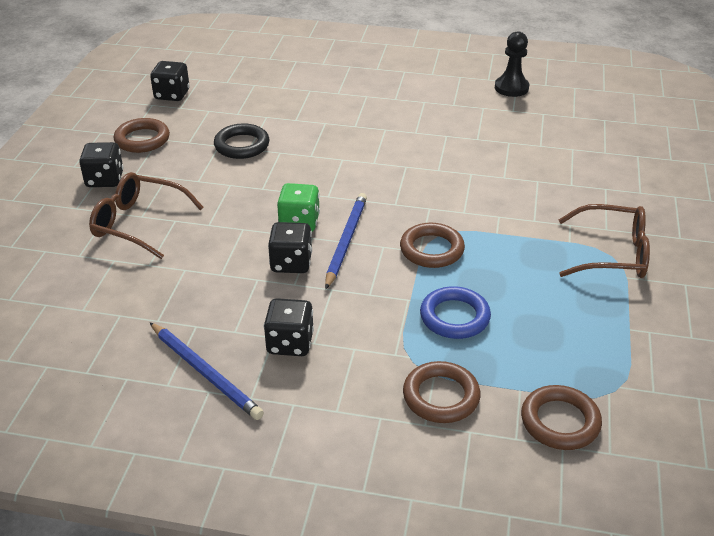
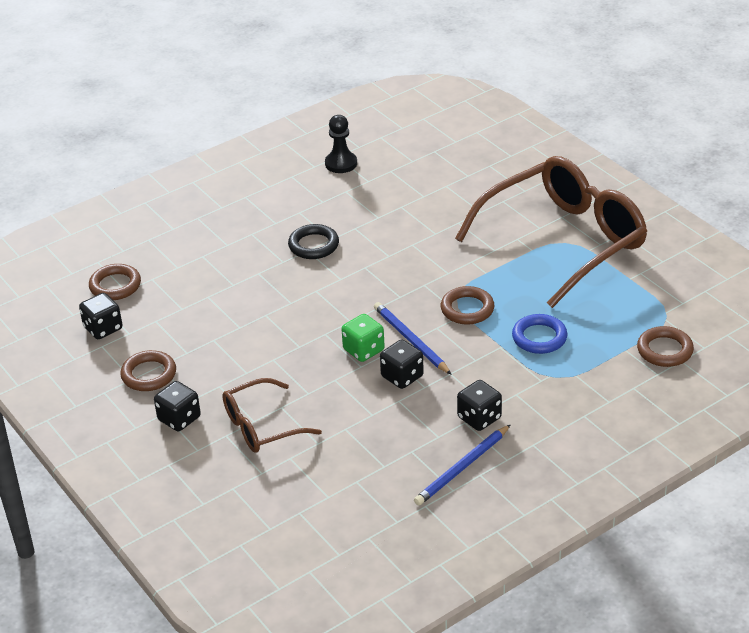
camera: 45 degrees left, 0 degrees up
(205, 373) = (462, 468): blue pencil -> blue pencil turned 135 degrees clockwise
(242, 145) = (230, 328): black ring -> black ring (313, 245)
(441, 396) = (596, 382): brown ring -> brown ring (115, 286)
(612, 254) = (564, 241): brown glasses -> brown glasses, size x1.99

